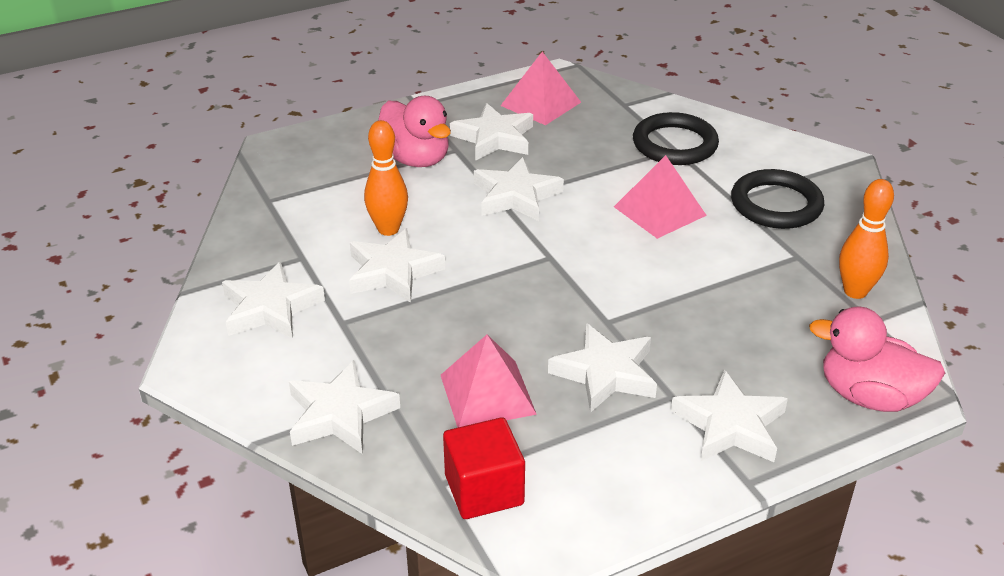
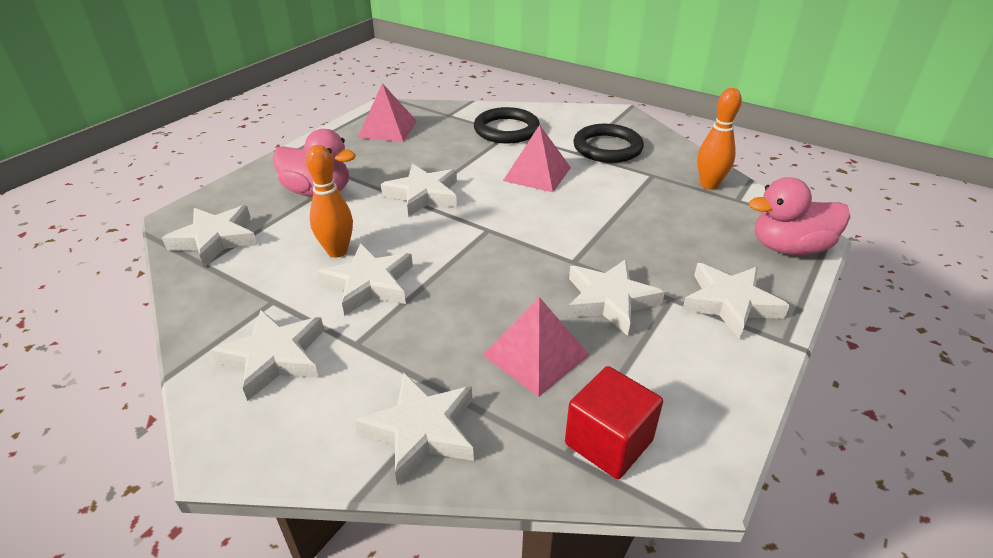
camera: 30 degrees left, 0 degrees up
(494, 138) = (371, 160): white star -> white star (215, 239)

